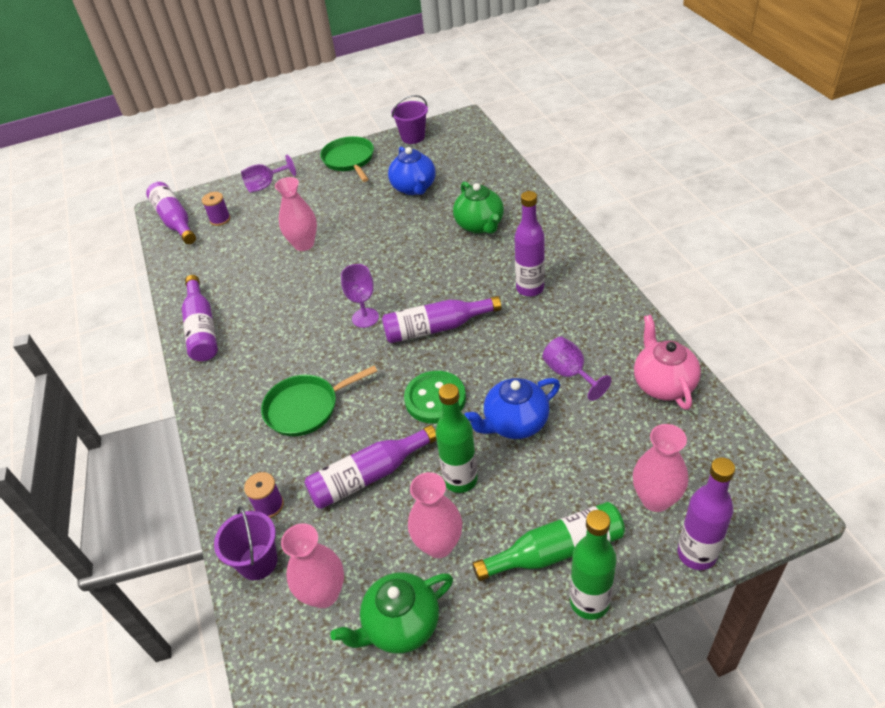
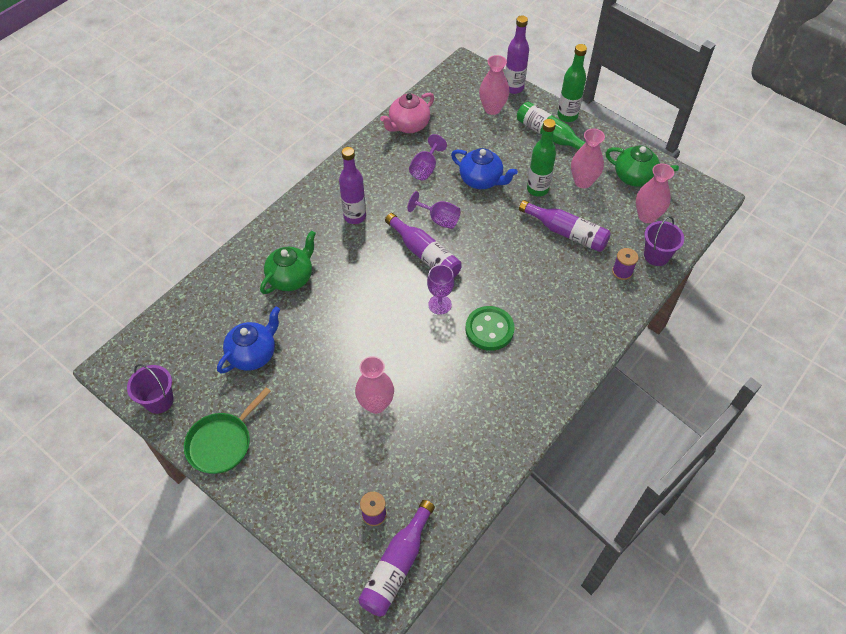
camera: 125 degrees left, 10 degrees up
(202, 329) = (519, 419): purple bottle -> none
(266, 185) = (298, 505): purple goblet -> purple goblet (439, 219)
(305, 408) = (543, 295): green pan -> none
(435, 399) = (488, 226): green button -> green button (489, 329)

